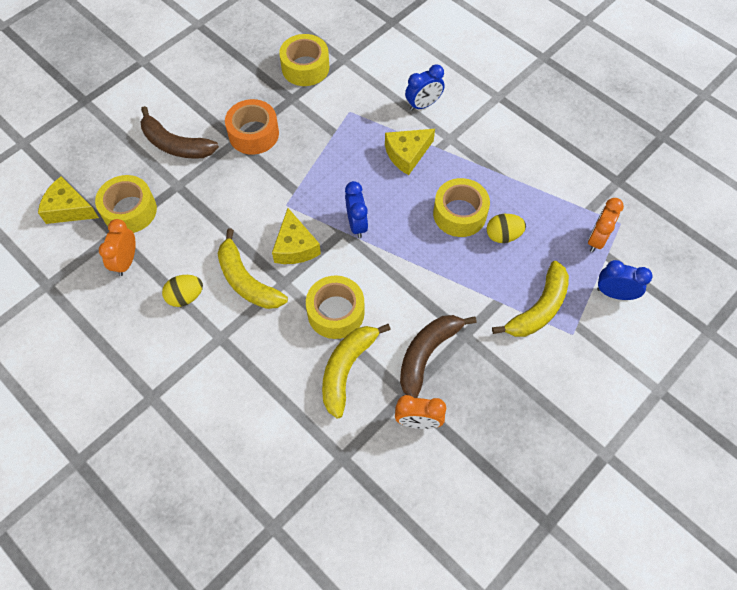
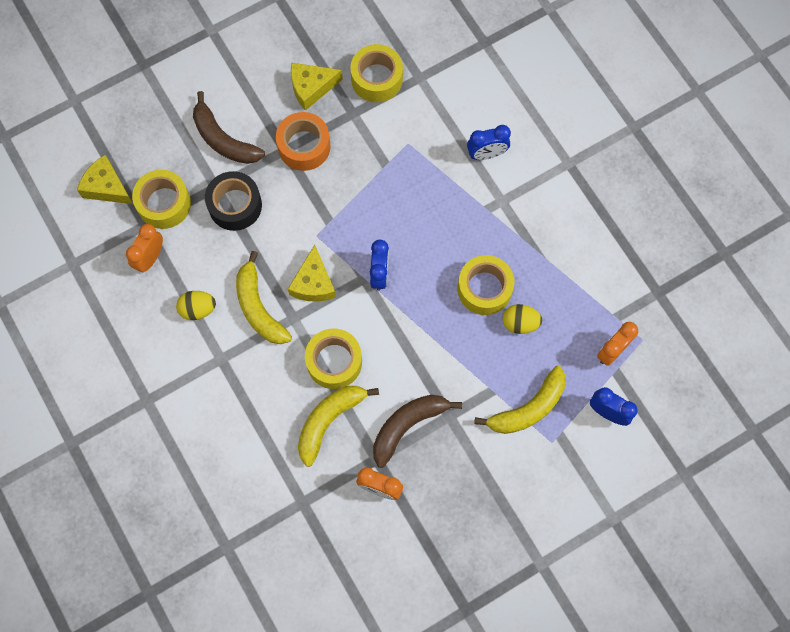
camera: 15 degrees right, 10 degrees up
(200, 197) = (235, 205): none -> black tape
(407, 154) = (452, 208): yellow cheese -> yellow cheese (311, 88)

